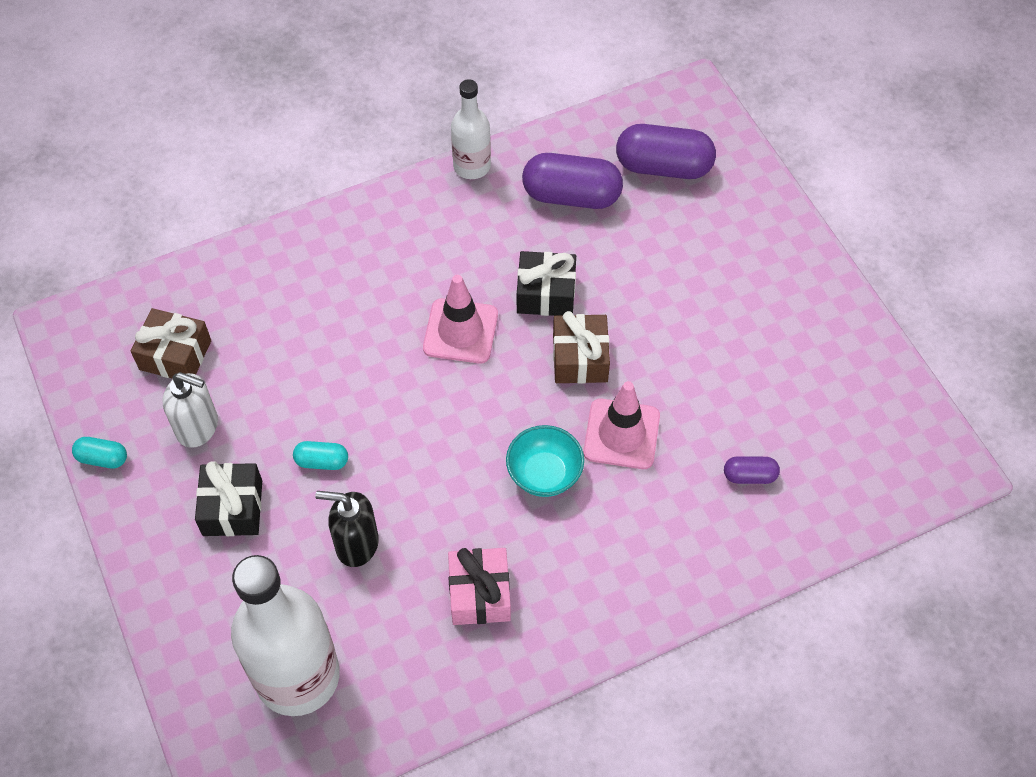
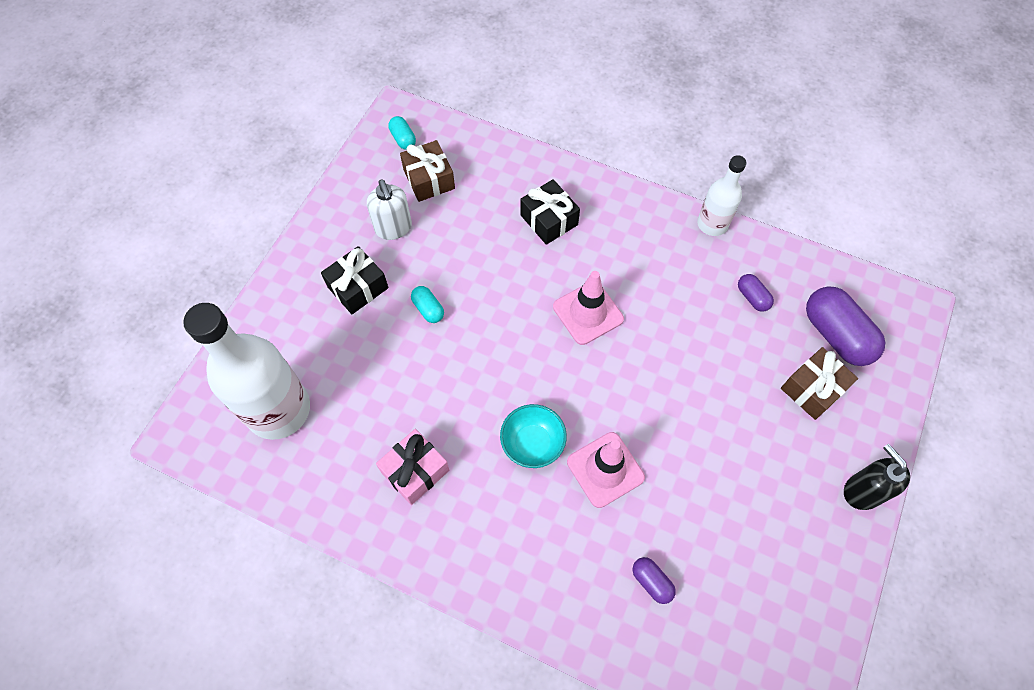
camera: 50 degrees right, 5 degrees up
(102, 458) = (333, 199): turquoise capsule -> turquoise capsule (403, 139)
(356, 544) = (390, 372): black soap dispenser -> black soap dispenser (862, 491)
(546, 294) = (664, 340): black gift -> black gift (549, 220)
(571, 196) = (752, 297): purple capsule -> purple capsule, size x0.49
(580, 358) = (636, 398): brown gift -> brown gift (812, 389)

